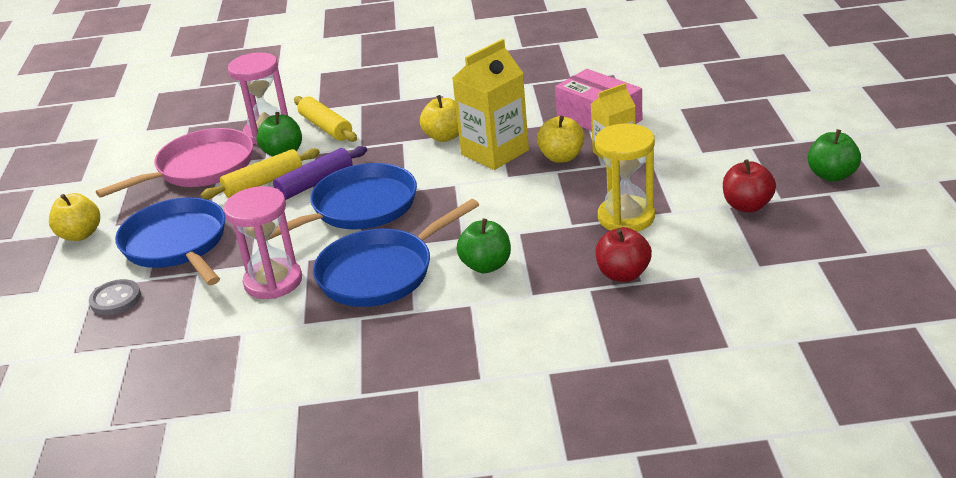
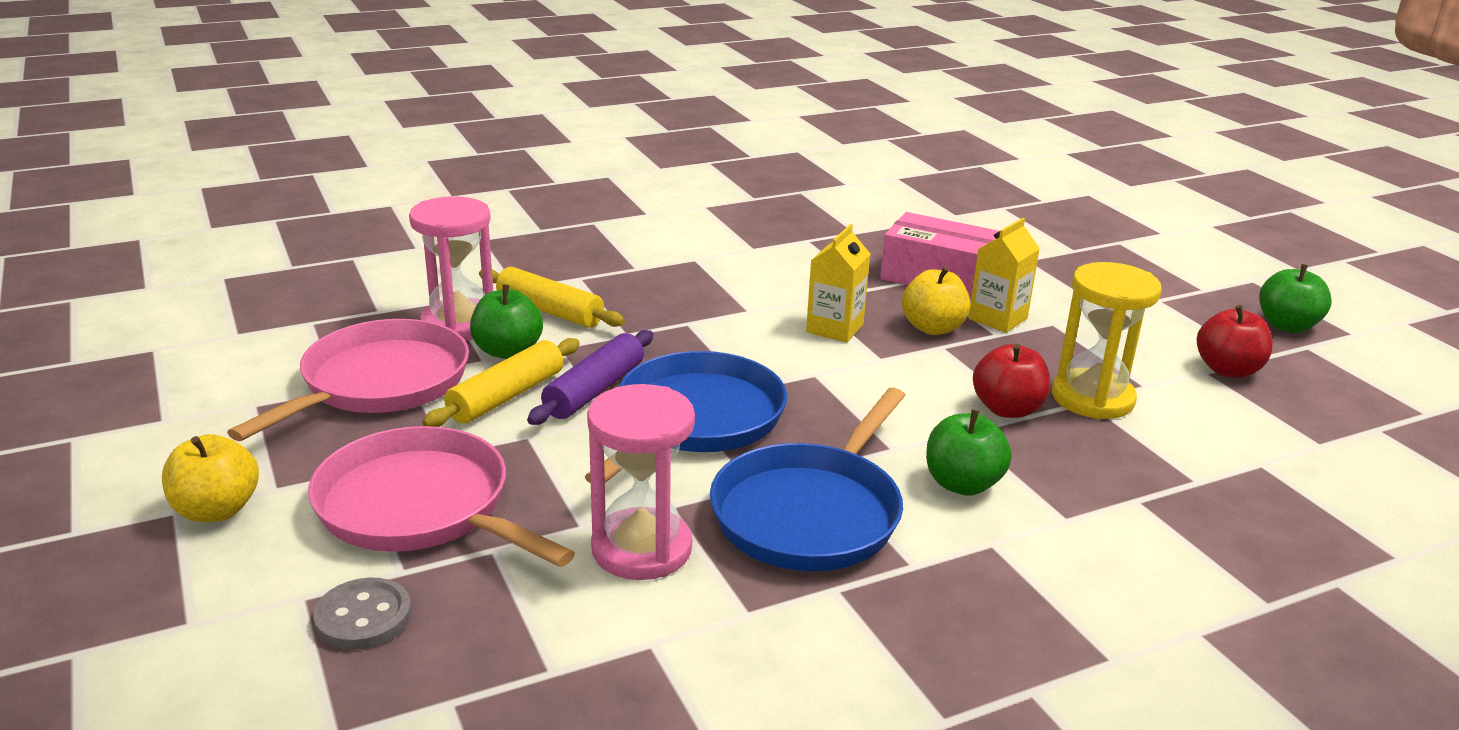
camera: 25 degrees left, 5 degrees down
(177, 244) = (420, 507): blue pan -> pink pan
(444, 137) = (744, 312): yellow apple -> none
(495, 152) = (834, 328): yellow carton -> yellow carton, size x0.63
(623, 274) = (1163, 474): red apple -> red apple (1007, 409)

